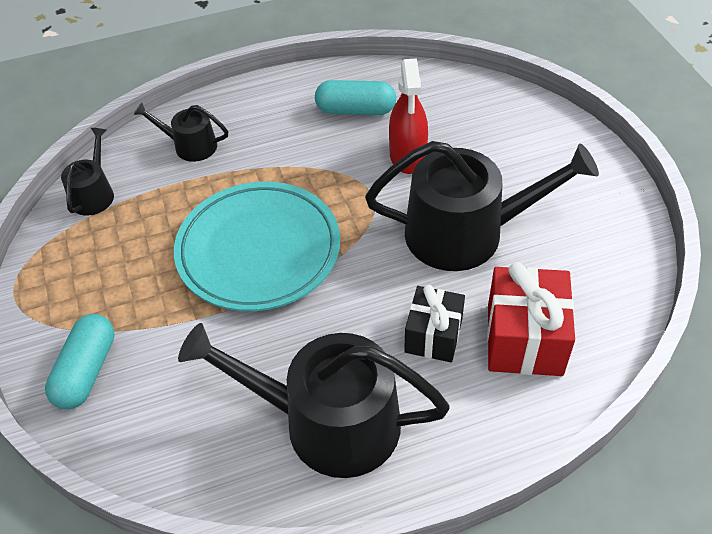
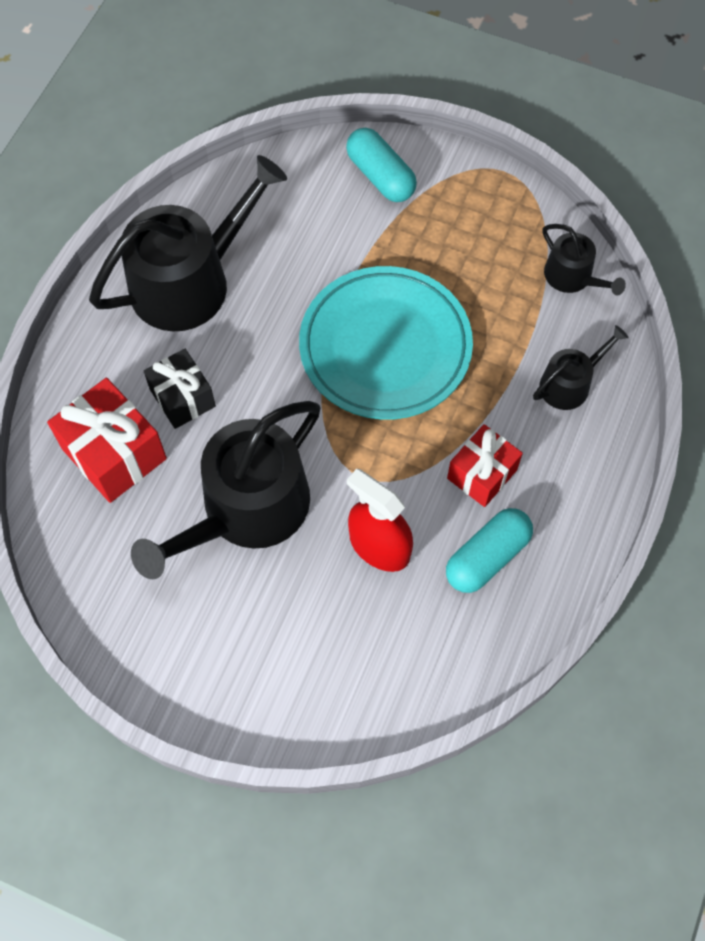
camera: 130 degrees right, 15 degrees up
(303, 144) = (482, 474): none -> red gift

